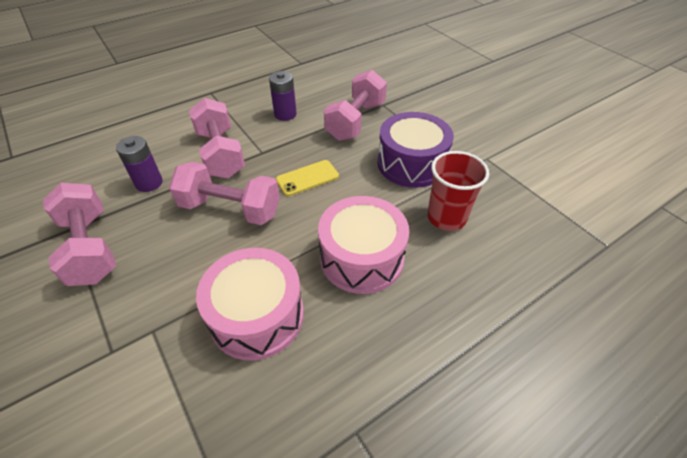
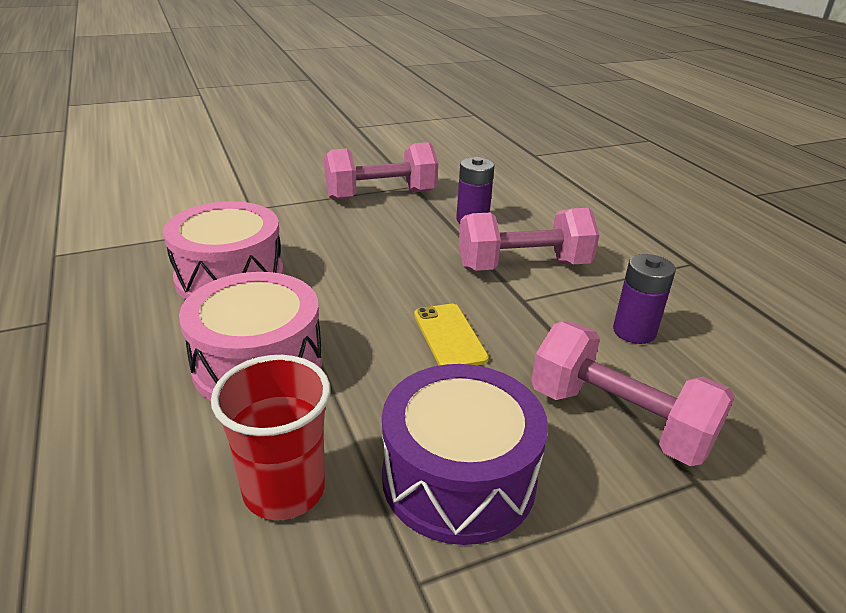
camera: 100 degrees right, 15 degrees down
(230, 209) = (405, 269): pink dumbbell -> none

